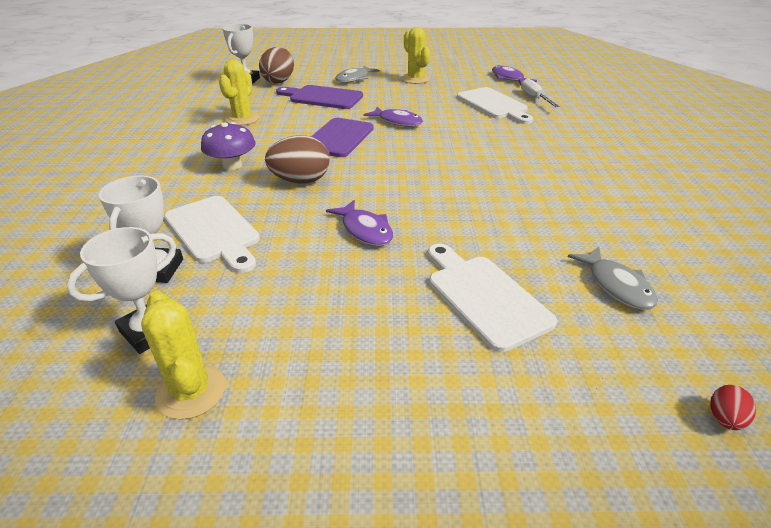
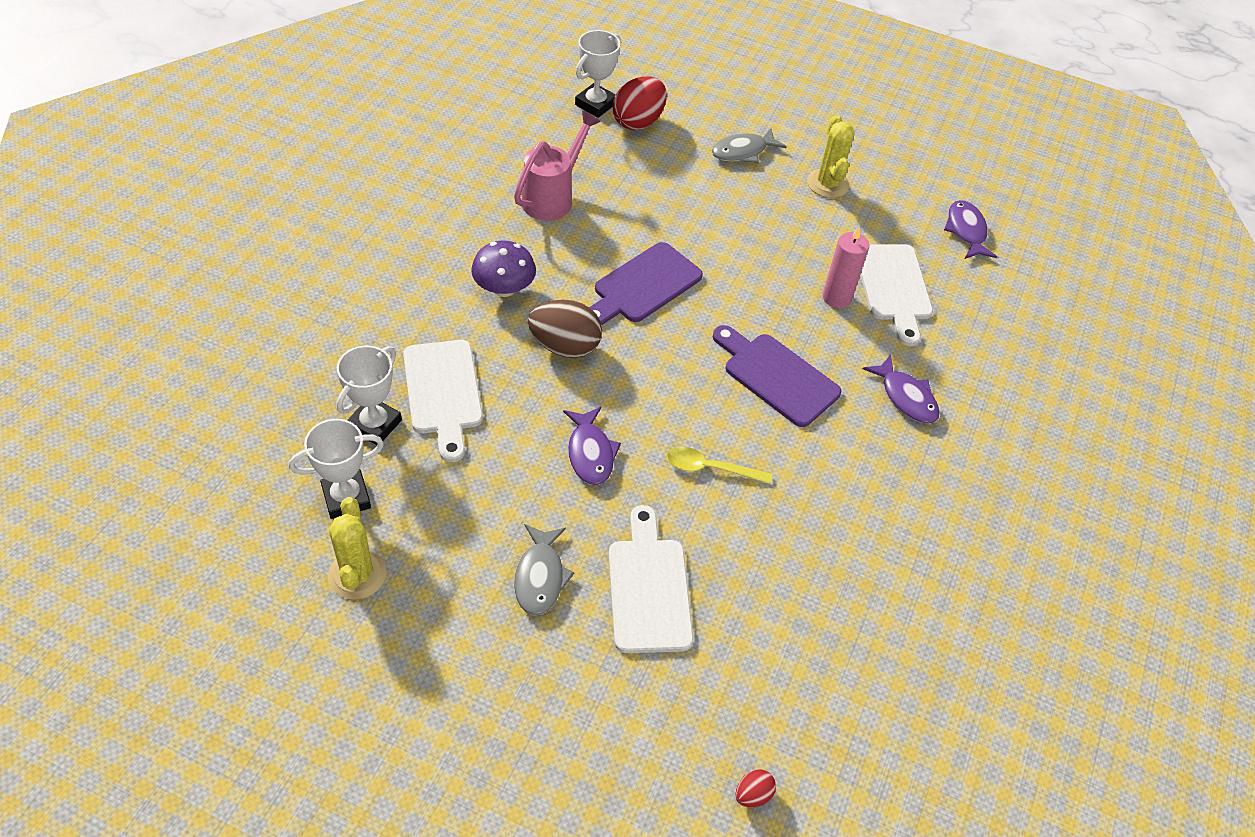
camera: 20 degrees right, 15 degrees up
(242, 119) = (553, 197): yellow cactus -> pink watering can
(279, 81) = (638, 121): brown egg -> red egg
(322, 97) = (675, 184): purple cutting board -> purple cutting board (776, 376)
(397, 121) = (740, 276): purple fish -> purple fish (906, 397)
(463, 211) = (710, 468): none -> yellow spoon
(465, 116) = (836, 297): none -> pink candle
(534, 98) = (964, 293): white screwdriver -> none
(616, 285) = (786, 633): grey fish -> grey fish (540, 577)

